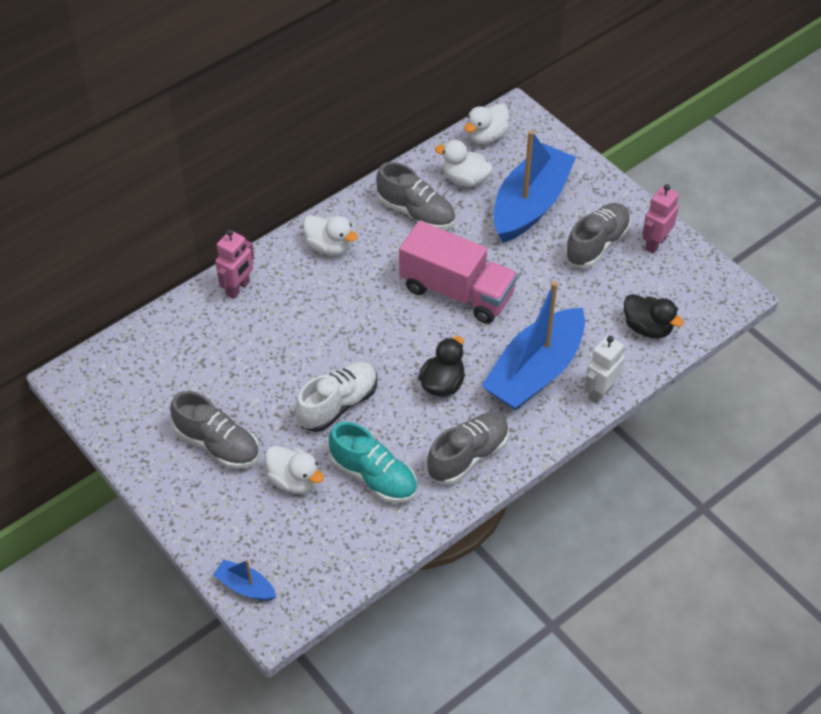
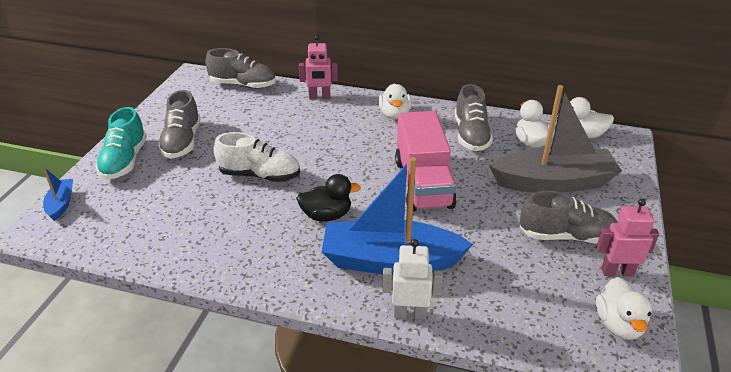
camera: 55 degrees right, 15 degrees down
(294, 481) = (174, 185): white duck -> white duck (618, 324)
(373, 476) = (205, 220): turquoise shoe -> turquoise shoe (125, 161)
(468, 456) = (265, 261): grey shoe -> grey shoe (243, 85)
(530, 204) = (553, 182): blue boat -> grey boat
(647, 328) = (518, 312): black duck -> none

